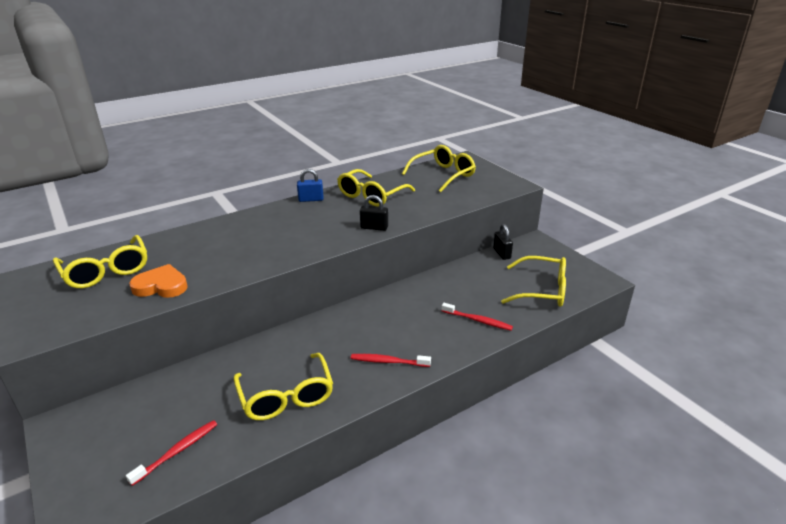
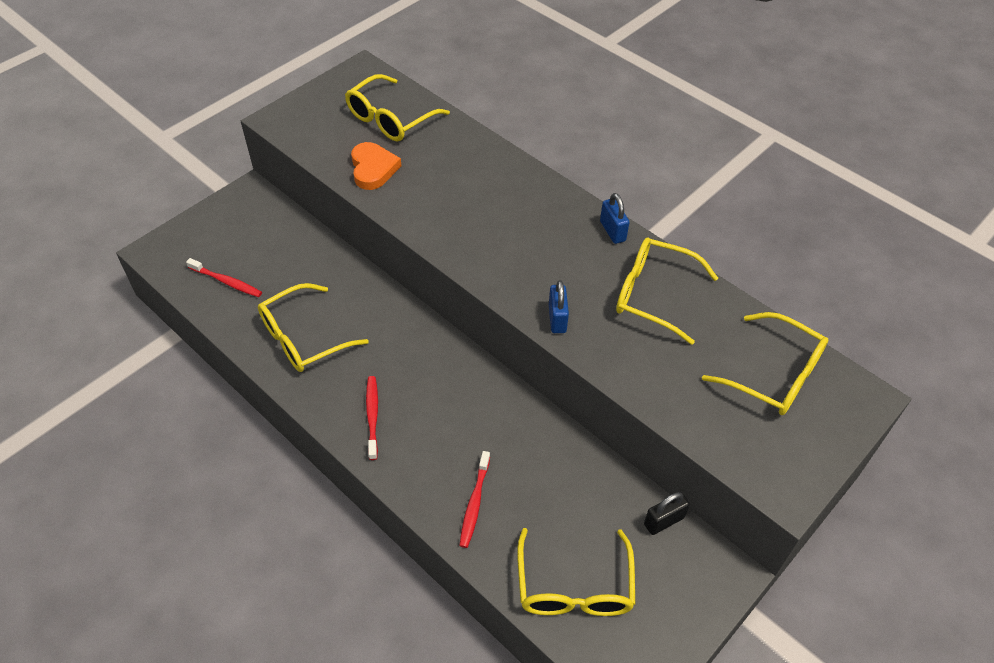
camera: 75 degrees right, 20 degrees up
(374, 227) = (557, 319): black padlock -> blue padlock

